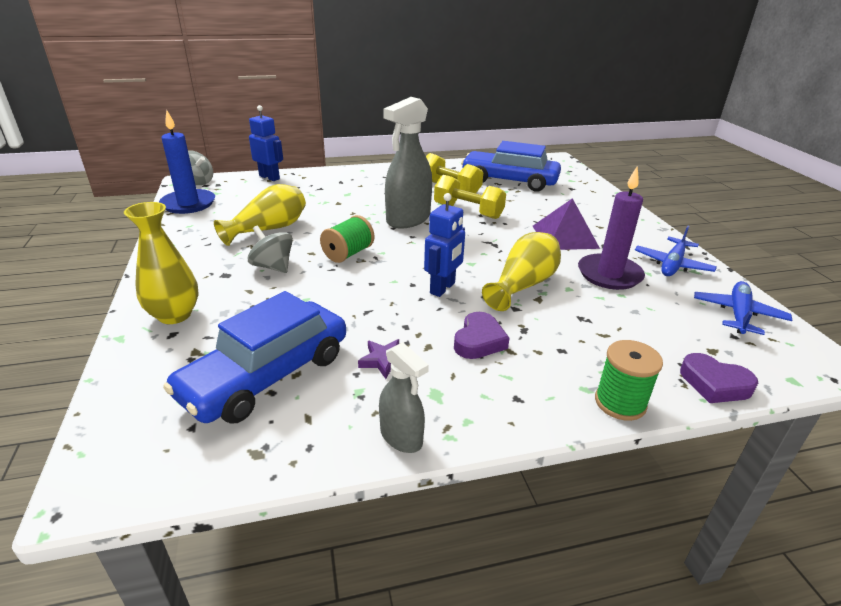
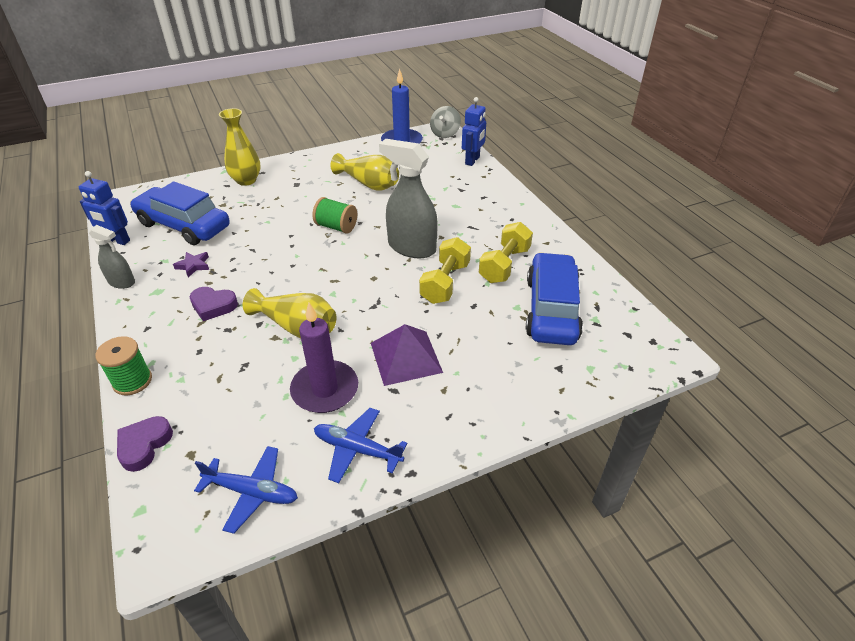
camera: 80 degrees right, 10 degrees up
(273, 267) = (310, 199): grey spinning top -> none
(401, 437) = (122, 282): grey spray bottle -> grey spray bottle turned 105 degrees counterclockwise
(443, 288) = (287, 281): blue robot -> blue robot (117, 240)

